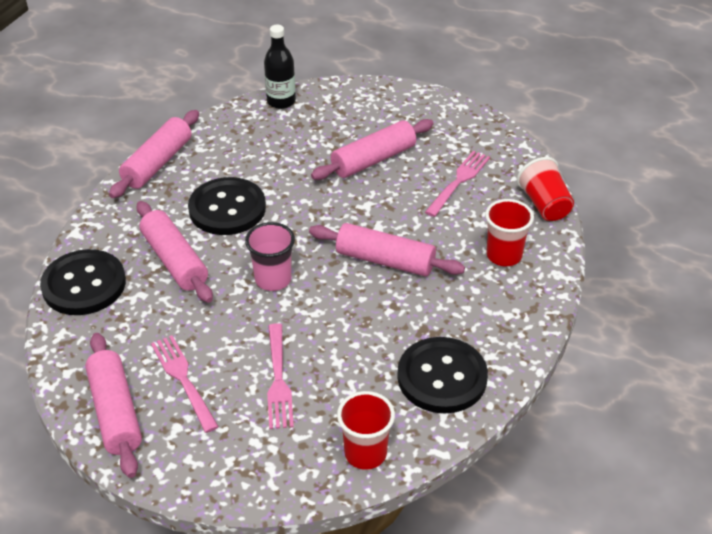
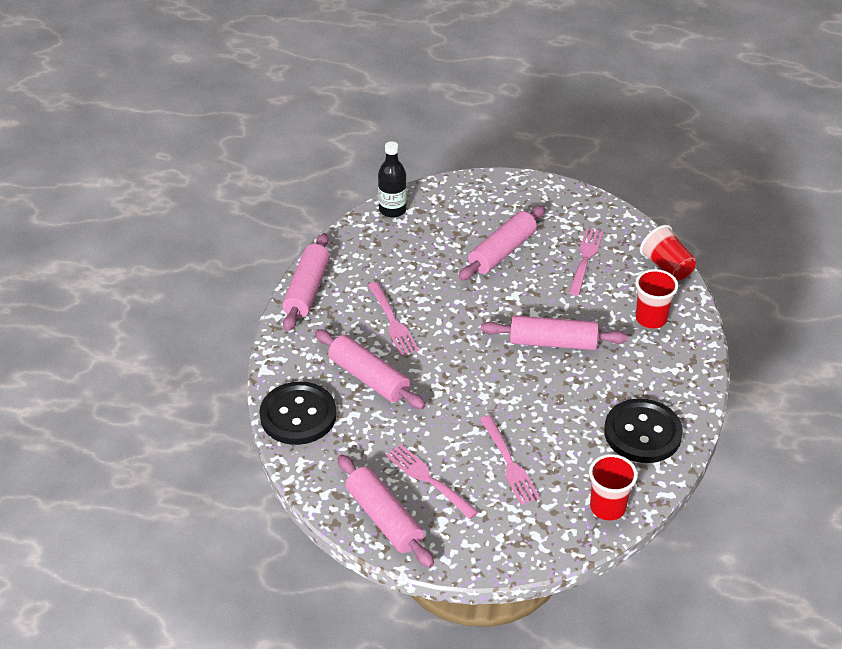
camera: 15 degrees left, 0 degrees up
(227, 208) = (392, 321): black button -> pink fork
(273, 279) = (464, 378): pink cup -> none

